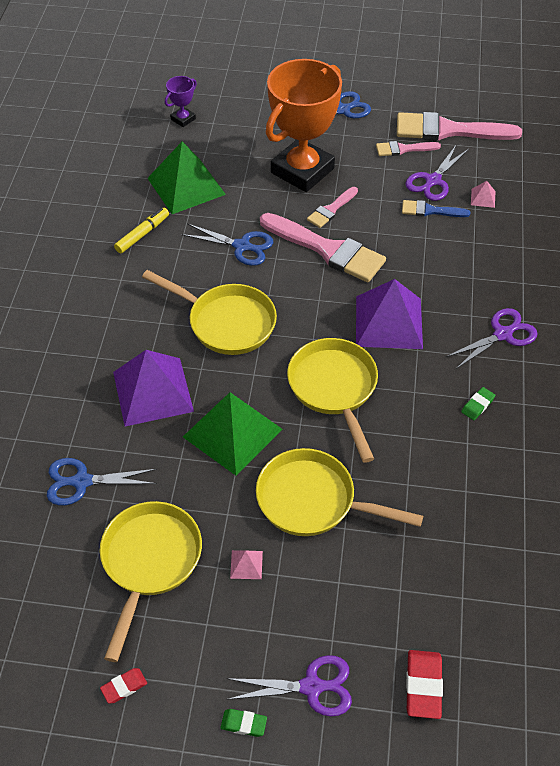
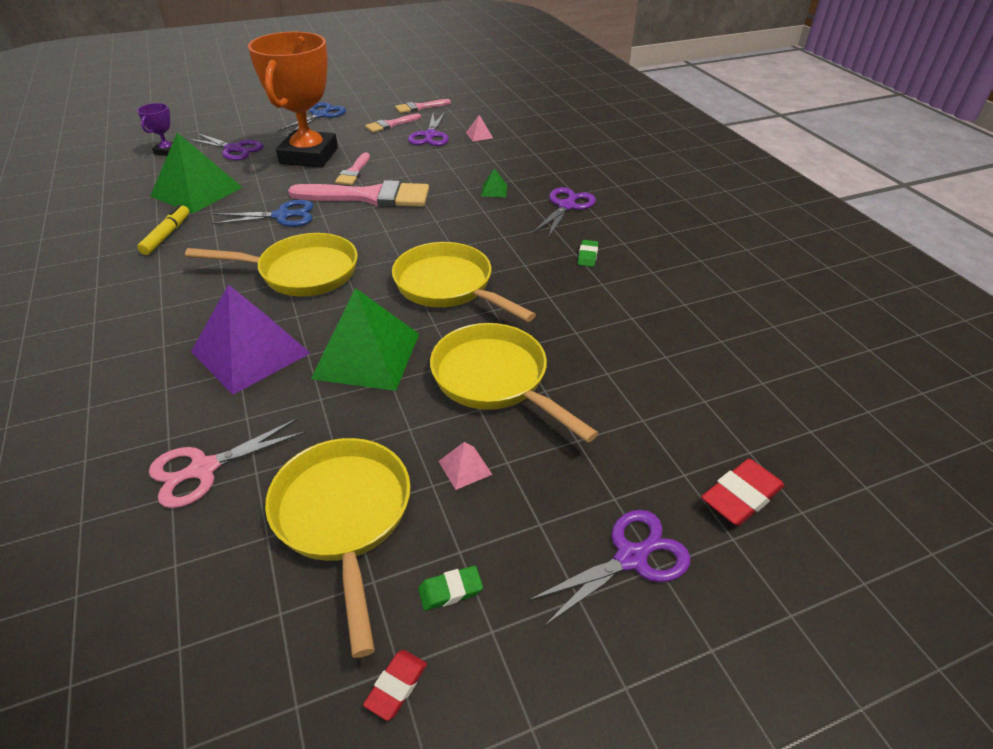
camera: 30 degrees left, 10 degrees down
(81, 481) = (203, 469): blue scissors -> pink scissors
(241, 137) = (234, 149): none -> purple scissors
(243, 724) = (585, 645): green eraser -> green eraser (450, 590)
(313, 500) = (495, 380): yellow pan -> yellow pan turned 60 degrees clockwise
(388, 322) = (463, 226): purple pyramid -> none
(423, 686) = (741, 496): red eraser -> red eraser turned 75 degrees clockwise
(430, 211) = (442, 152): blue brush -> none
(446, 286) = (494, 190): none -> green pyramid
(448, 130) = (420, 107): pink brush -> pink brush, size x0.51

